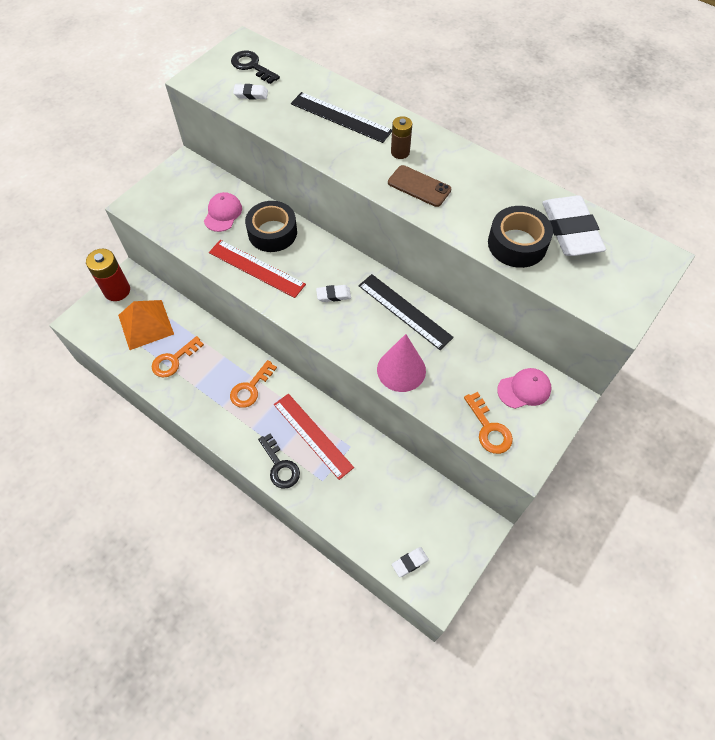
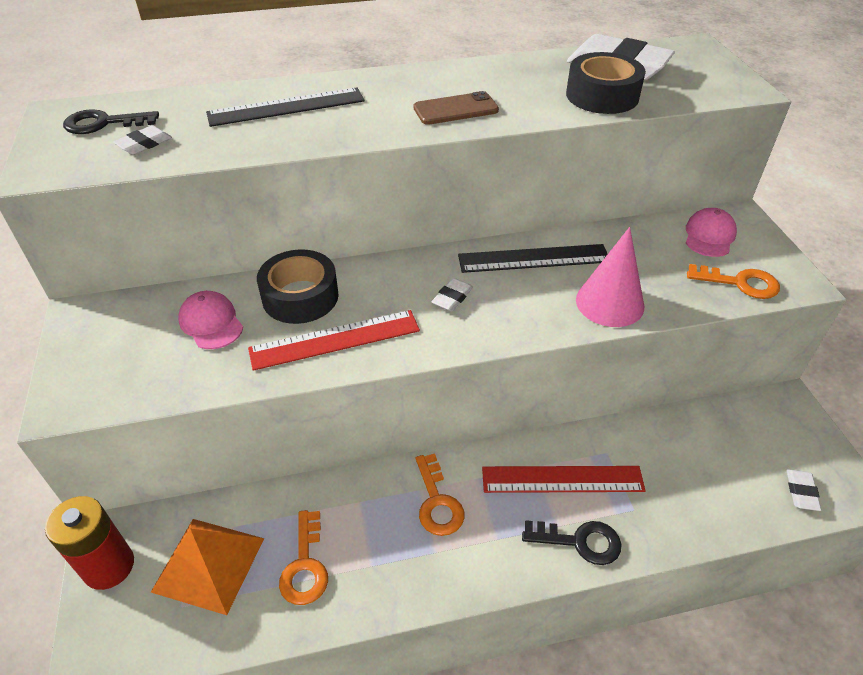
camera: 50 degrees left, 15 degrees down
(400, 152) = (393, 98): brown battery -> none

